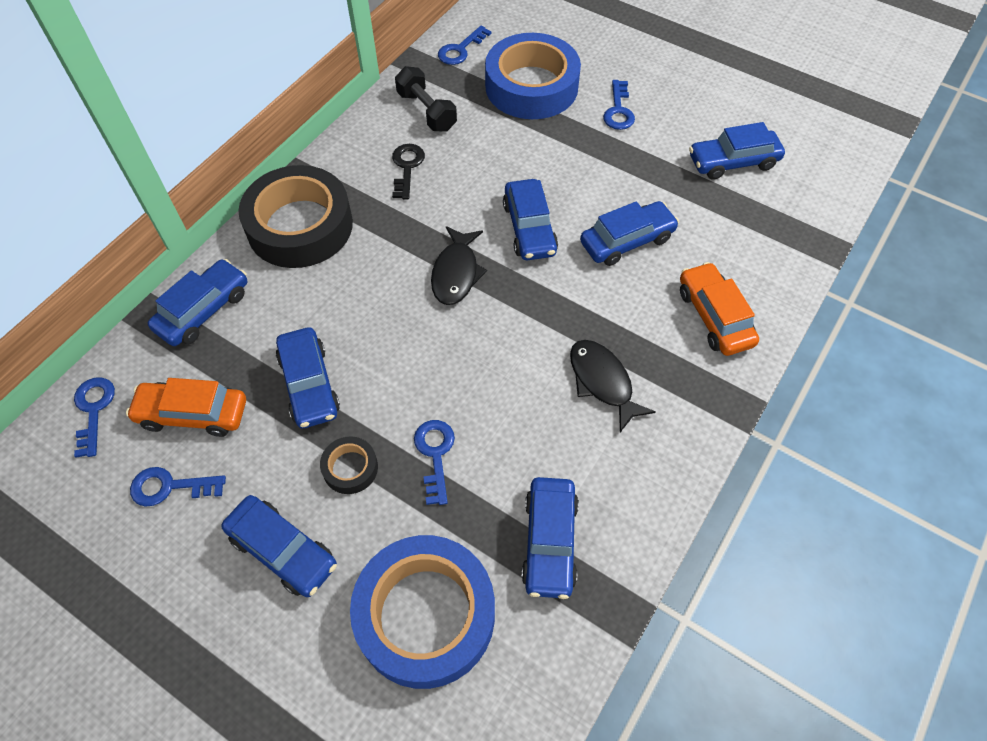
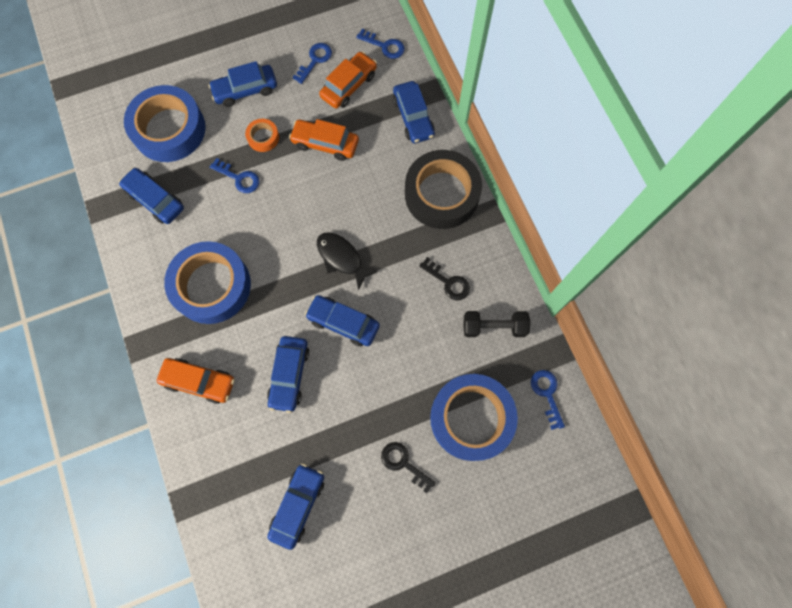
camera: 125 degrees right, 15 degrees up
(309, 384) = (325, 144): blue car -> orange car
(350, 468) = (263, 137): black tape -> orange tape
(602, 382) = (211, 286): black fish -> blue tape
(618, 110) = (403, 463): blue key -> black key

